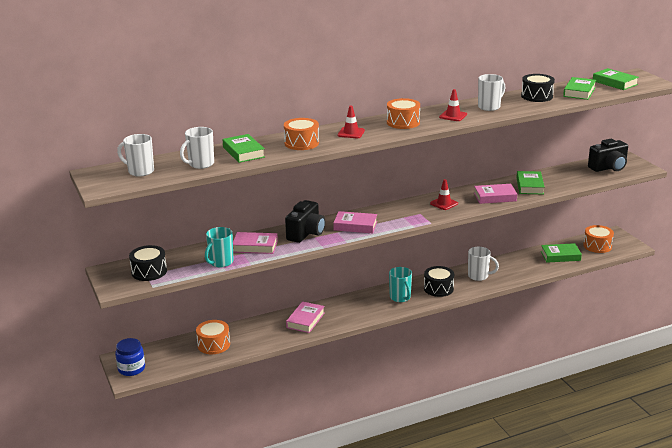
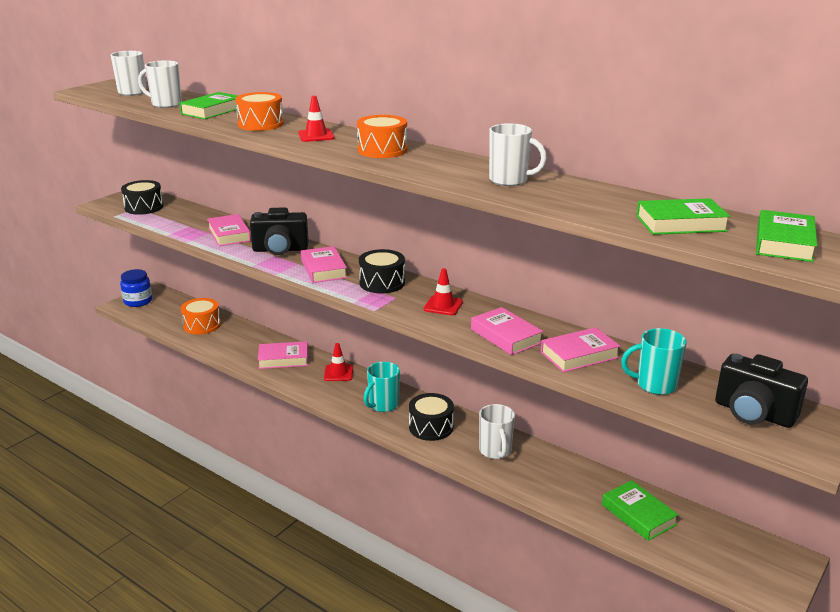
camera: 60 degrees right, 0 degrees up
(220, 262) = (182, 229): turquoise mug -> turquoise mug (655, 385)
(453, 116) = (442, 168): red traffic cone -> red traffic cone (338, 373)
(530, 186) = (579, 355): green book -> pink book
(537, 96) = (606, 200): black drum -> black drum (382, 283)
(597, 246) = (721, 549): orange drum -> none

